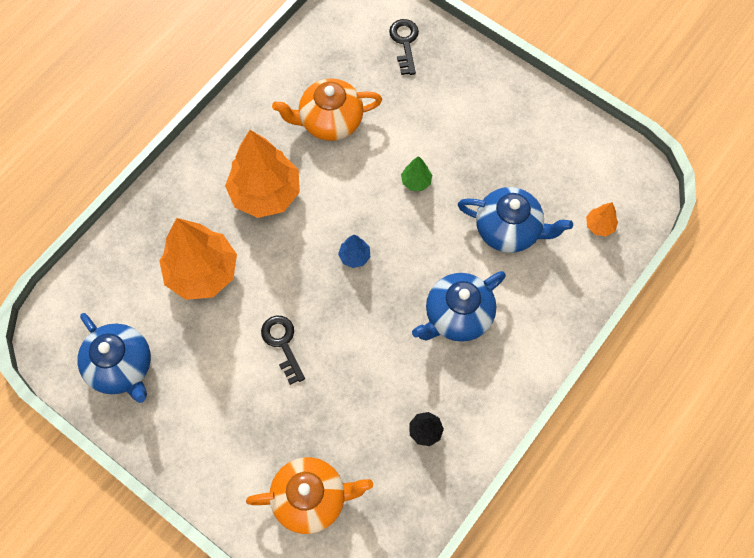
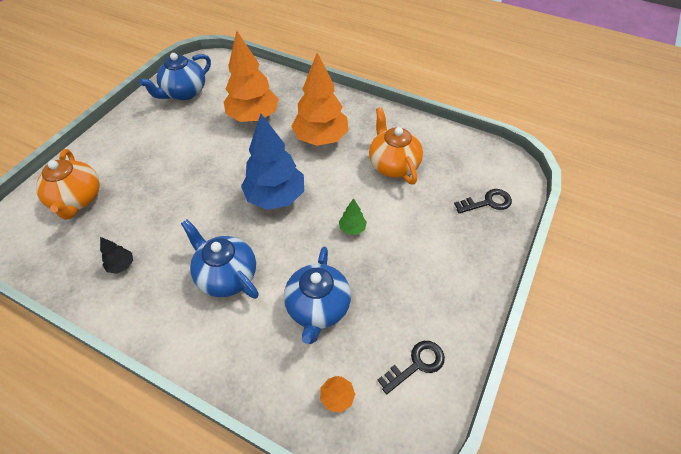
camera: 80 degrees right, 15 degrees down
(282, 344) = (200, 166): black key -> black key (416, 364)
(354, 256) = (275, 197): blue tree -> blue tree, size x2.35

